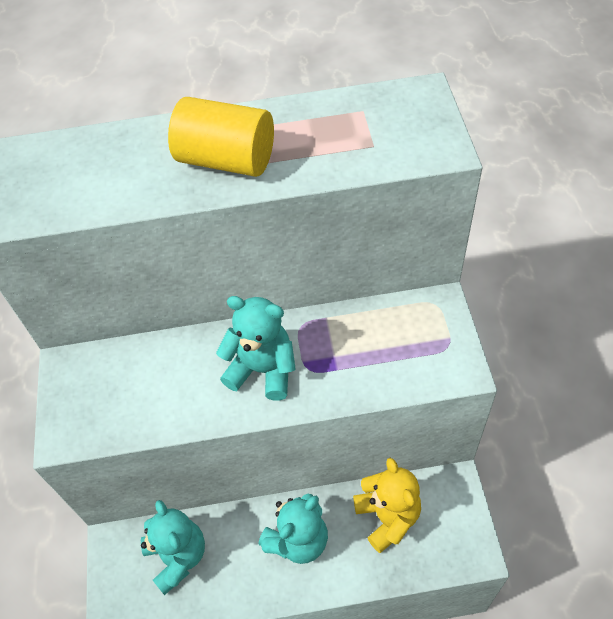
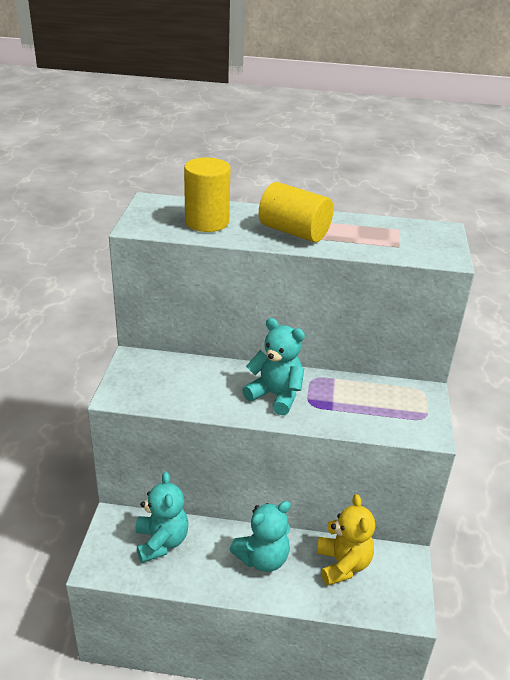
camera: 10 degrees right, 20 degrees down
(101, 177) = (207, 222): none -> yellow cylinder

